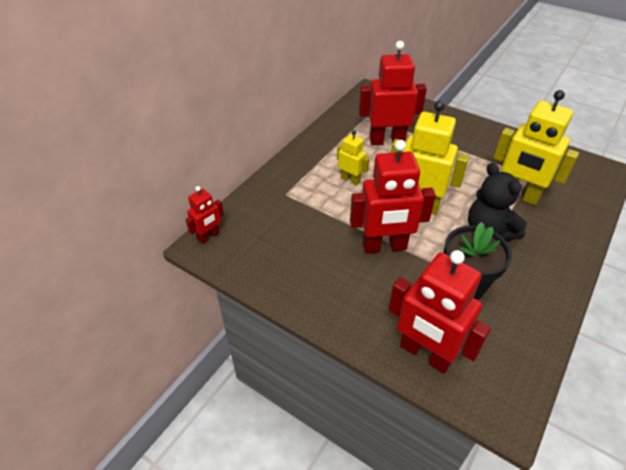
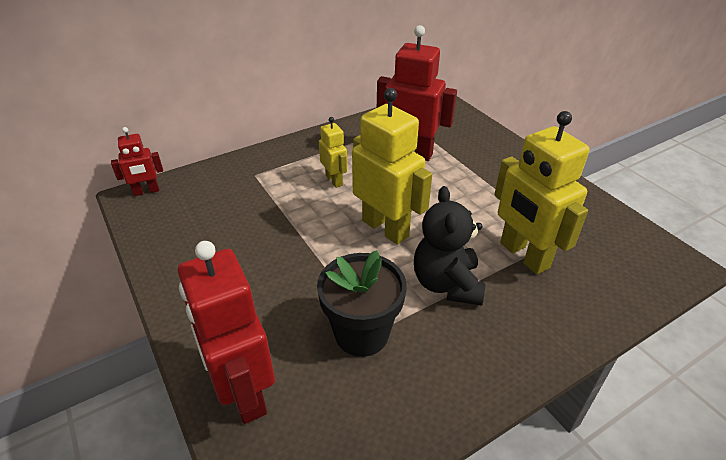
camera: 25 degrees right, 5 degrees down
(384, 247) = (307, 259): red robot -> none

